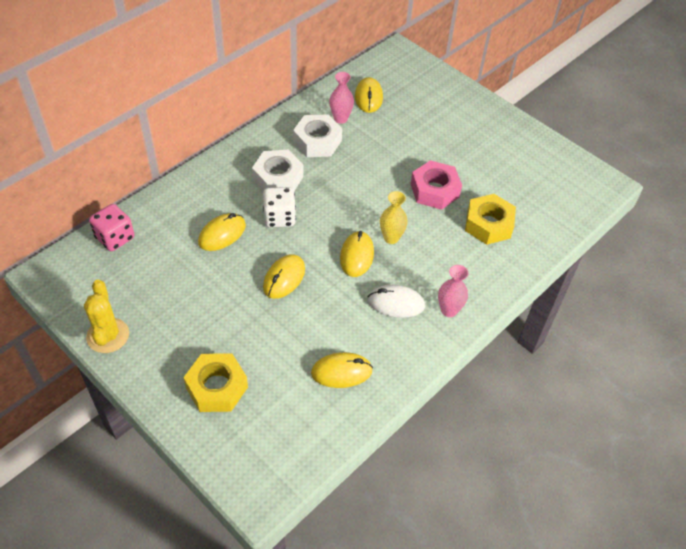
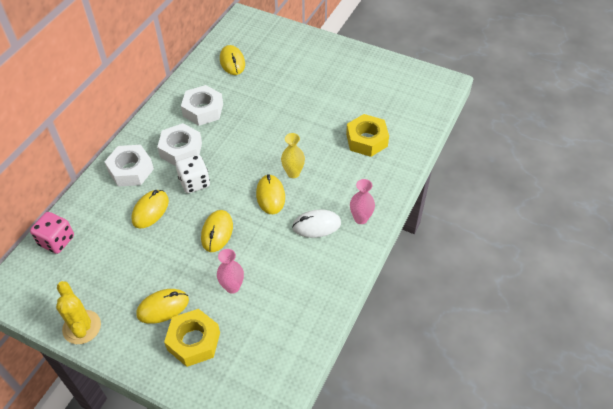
camera: 15 degrees left, 0 degrees up
(217, 185) = (131, 170): none -> white nut
(340, 119) = (215, 86): pink vase -> pink vase (232, 287)
(341, 372) = (293, 295): yellow mouse -> yellow mouse (163, 307)
(434, 190) = (314, 124): pink nut -> none

